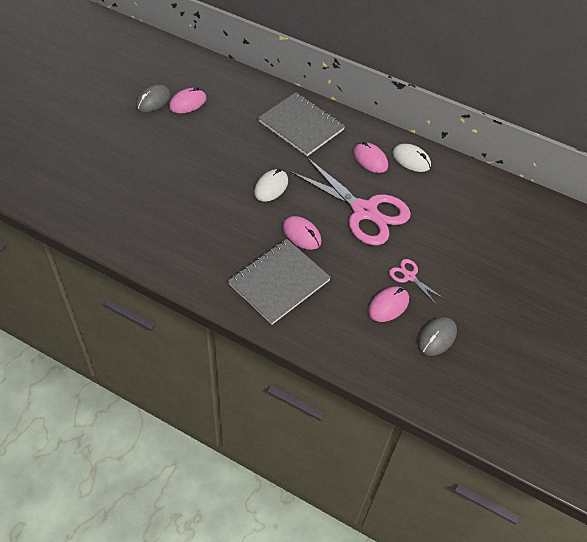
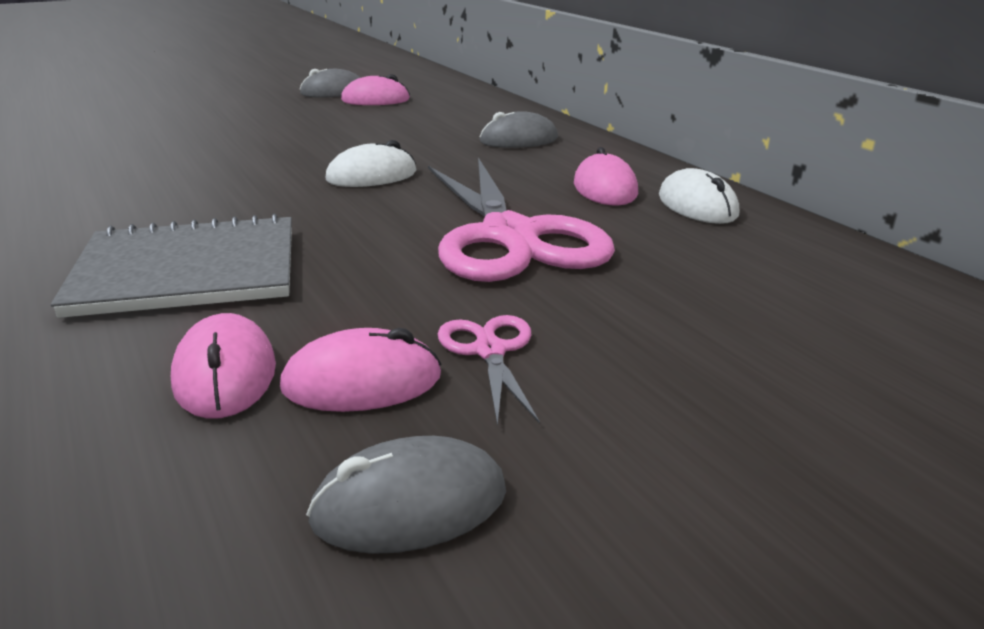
camera: 35 degrees right, 25 degrees down
(301, 125) = (518, 140): grey notebook -> grey mouse
(301, 234) = (337, 230): pink mouse -> pink mouse (225, 374)

